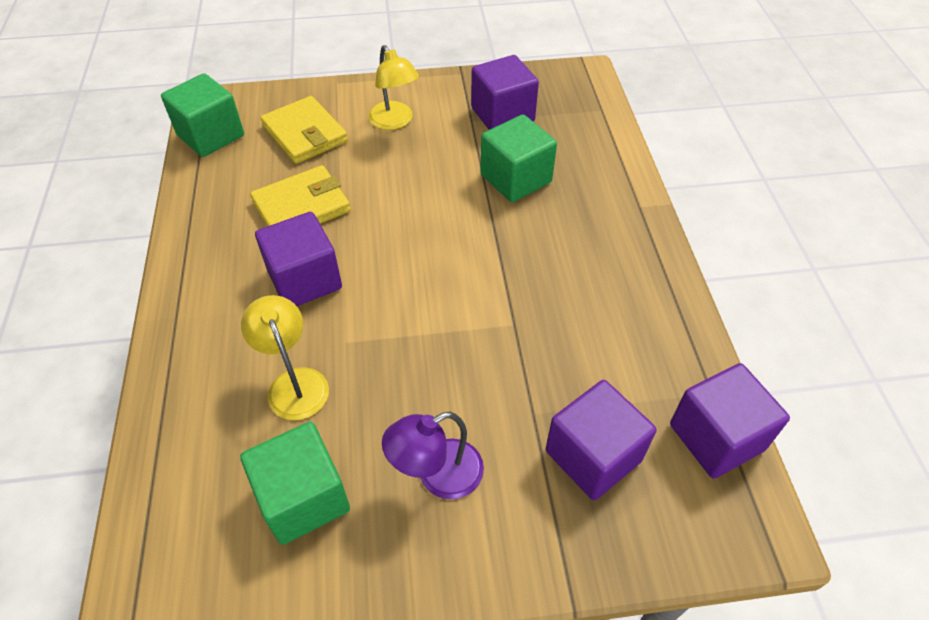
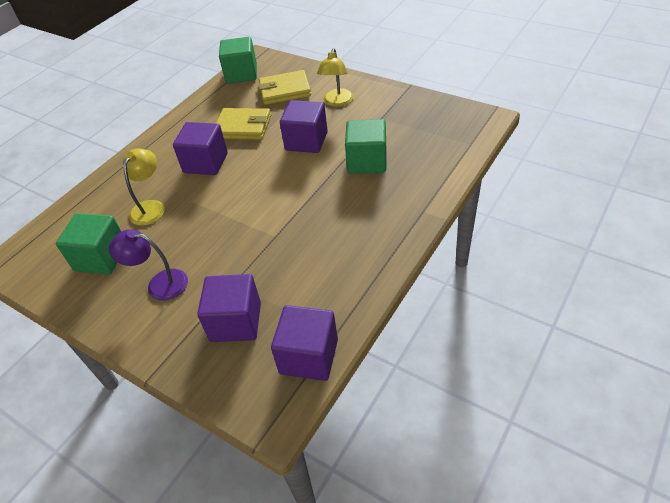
camera: 45 degrees right, 5 degrees down
(305, 134) = (285, 90): yellow wallet -> yellow wallet turned 75 degrees clockwise
(502, 115) = (402, 122): purple cube -> purple cube (306, 141)

